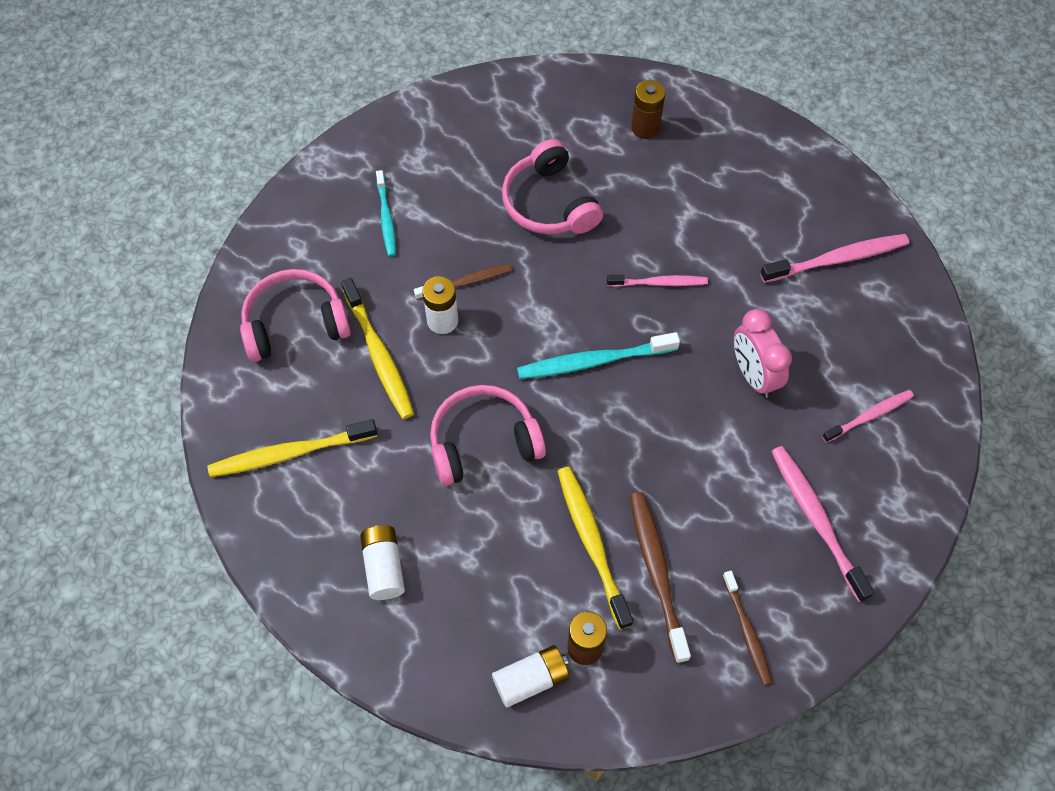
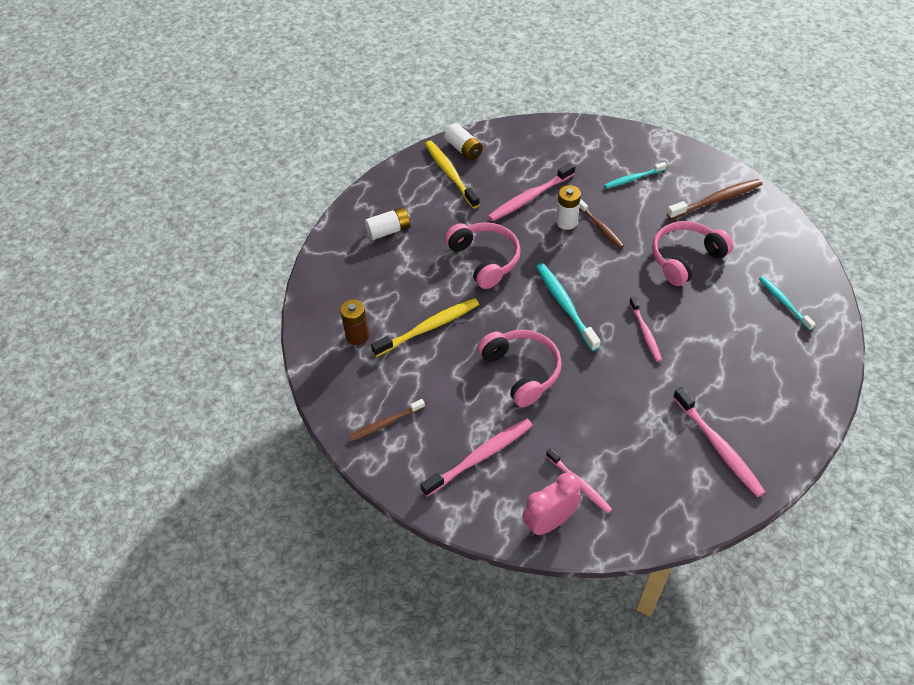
camera: 80 degrees right, 10 degrees down
(295, 324) = (537, 156): pink headphones -> pink headphones (521, 371)
(379, 355) = (530, 197): yellow toothbrush -> pink toothbrush
(531, 679) = (332, 312): white battery -> white battery (463, 149)
(645, 128) = (783, 302): brown battery -> turquoise toothbrush
(657, 572) = (417, 366): brown toothbrush -> brown toothbrush (716, 200)
(753, 375) = (588, 402): pink clock -> pink clock (550, 521)

